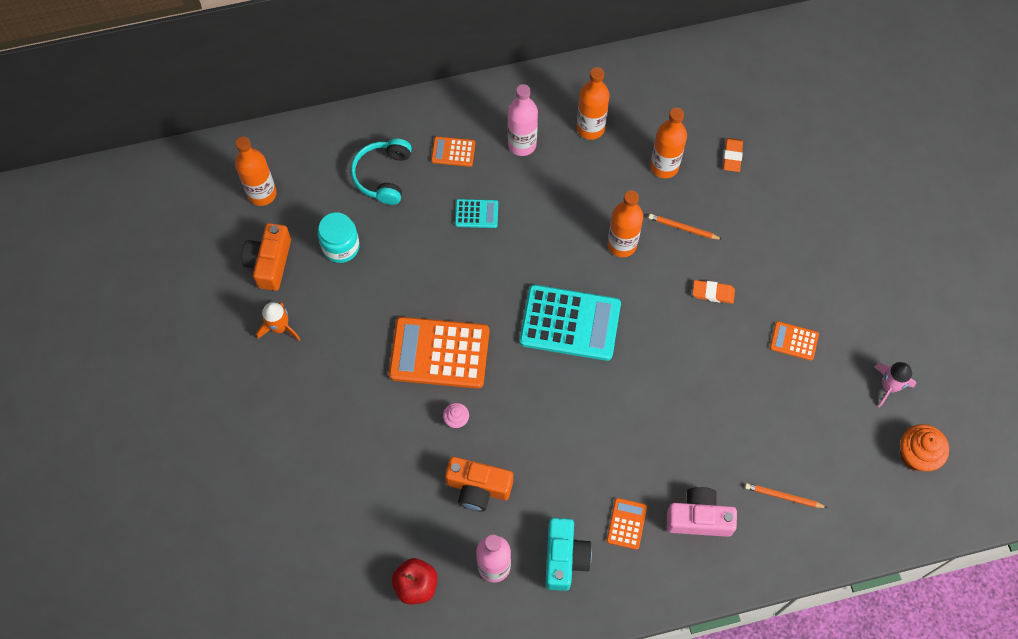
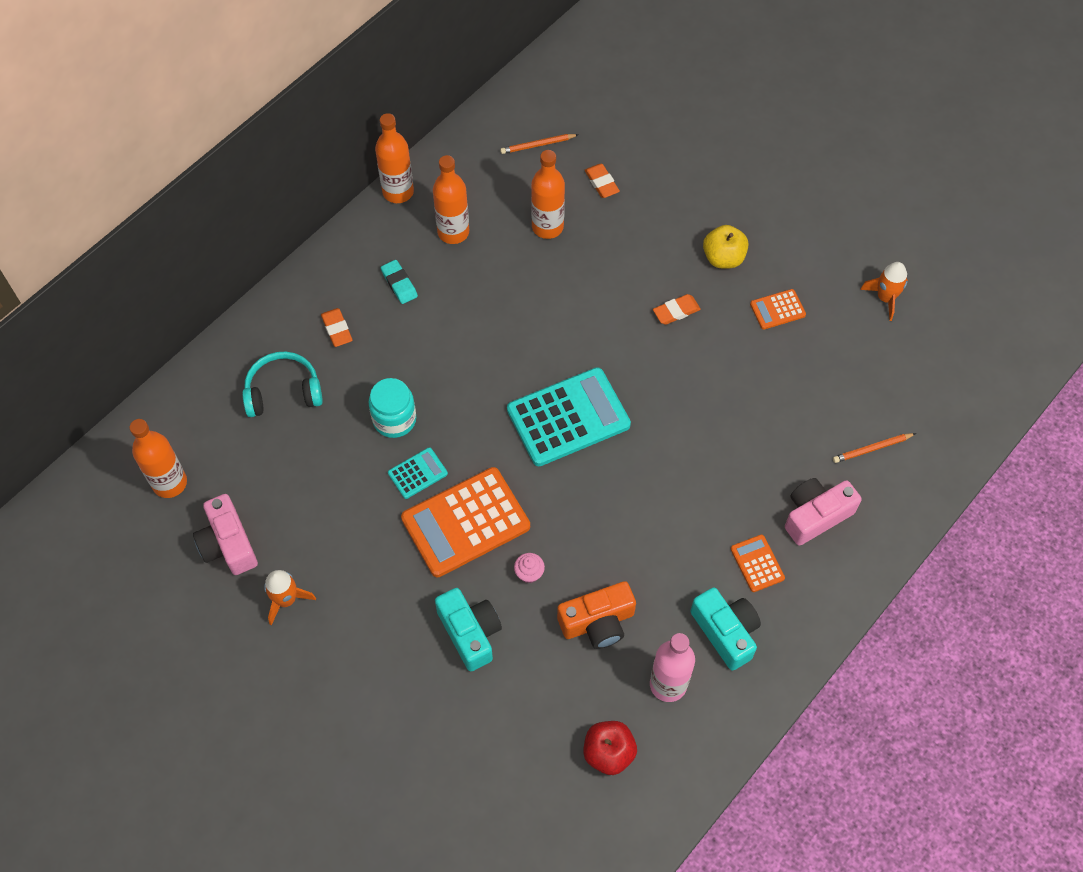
camera: 35 degrees left, 5 degrees down
(270, 262) = (228, 544): orange camera -> pink camera
(341, 246) = (291, 484): turquoise jar -> turquoise jar (394, 419)
(383, 175) = (283, 392): turquoise headphones -> turquoise headphones turned 105 degrees clockwise
(384, 434) = (470, 633): none -> turquoise camera
(453, 152) = (337, 329): orange calculator -> orange eraser
(476, 214) = (403, 372): turquoise calculator -> turquoise calculator (417, 473)
(522, 144) = (399, 284): pink bottle -> turquoise eraser
(622, 245) = (562, 318): orange bottle -> orange bottle (398, 192)
(683, 228) = (606, 271): orange pencil -> orange pencil (537, 145)
(782, 274) = (723, 258): none -> yellow apple
(889, 386) = (885, 298): pink rocket -> orange rocket
(916, 455) = (951, 342): orange cupcake -> none

